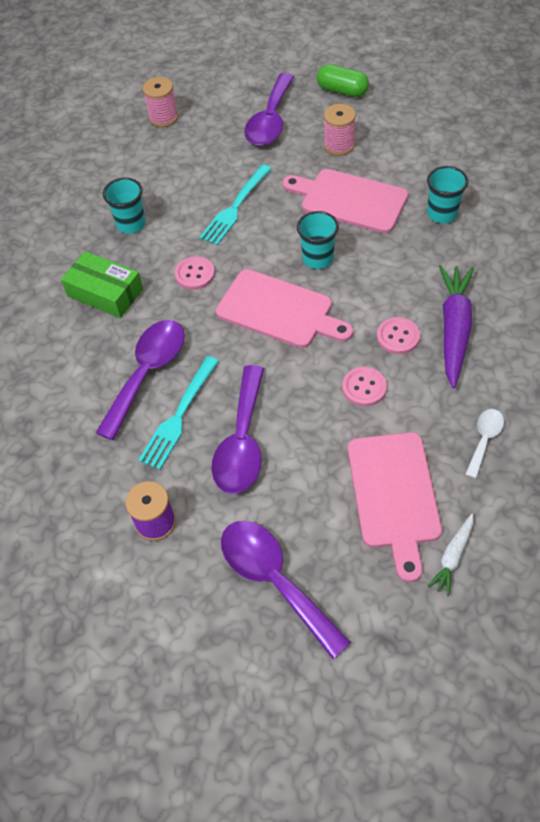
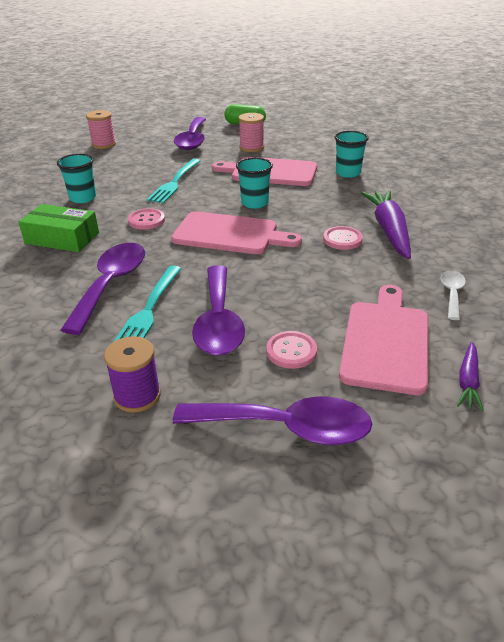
camera: 15 degrees left, 20 degrees down
(274, 580) = (286, 428): purple spoon -> purple spoon turned 150 degrees clockwise
(364, 387) = (325, 272): pink button -> pink button (291, 351)
(393, 495) = (386, 342): pink cutting board -> pink cutting board turned 150 degrees counterclockwise
(452, 557) = (468, 382): white carrot -> purple carrot

